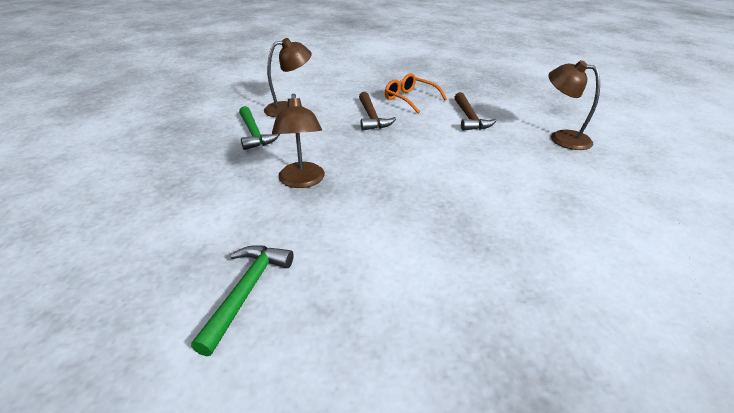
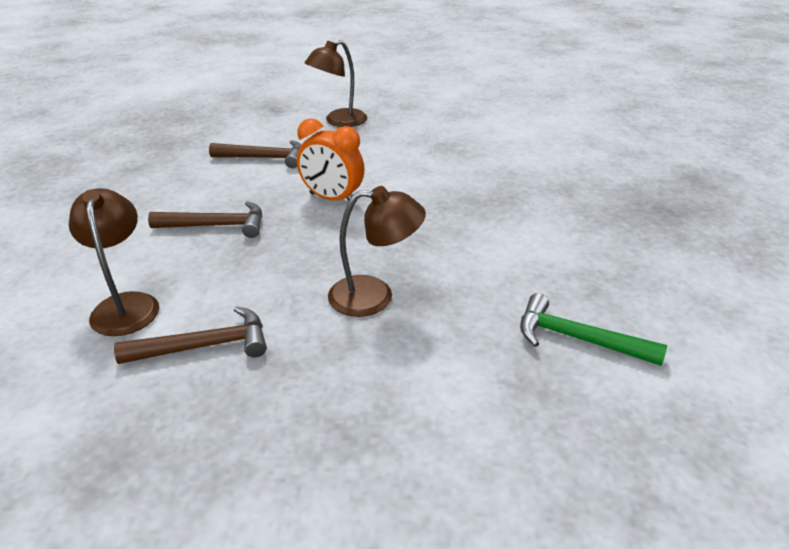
camera: 80 degrees left, 0 degrees up
(254, 134) = (204, 346): green hammer -> brown hammer
(410, 99) = (177, 188): orange glasses -> none
(425, 151) = (332, 199): none -> orange clock

